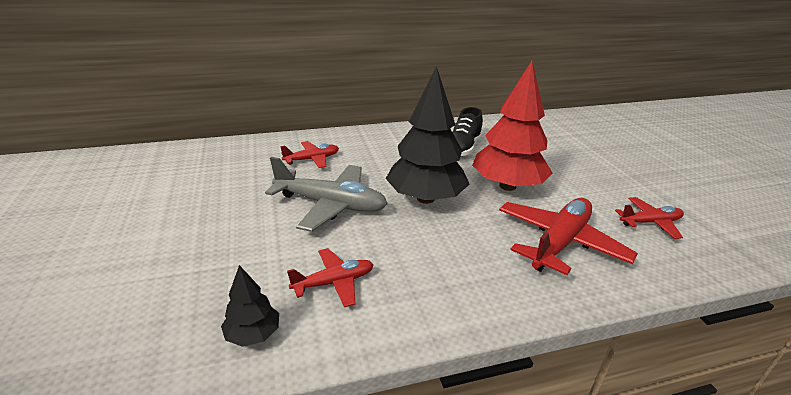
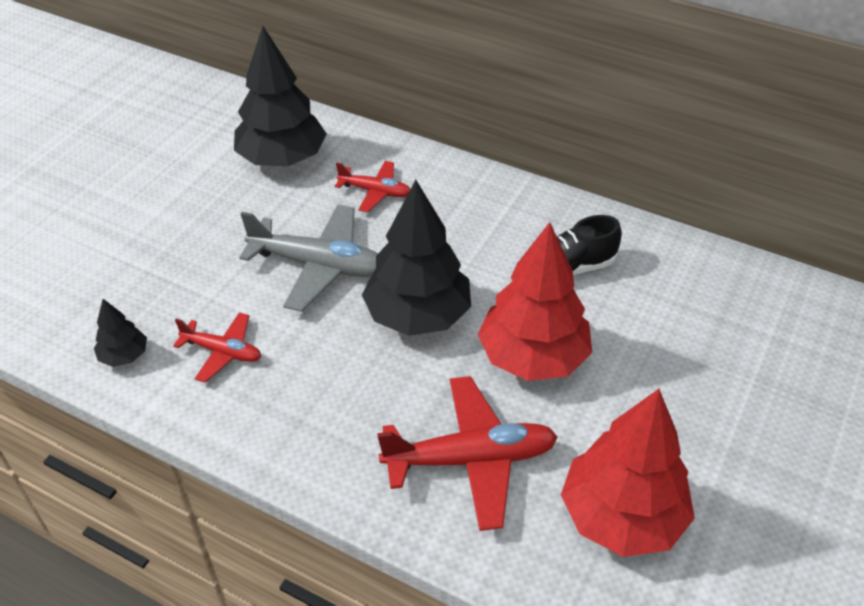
camera: 45 degrees right, 15 degrees up
(224, 168) = (282, 159): none -> black tree
(331, 205) = (319, 266): grey plane -> grey plane turned 45 degrees counterclockwise
(650, 223) = (621, 516): red plane -> red tree

